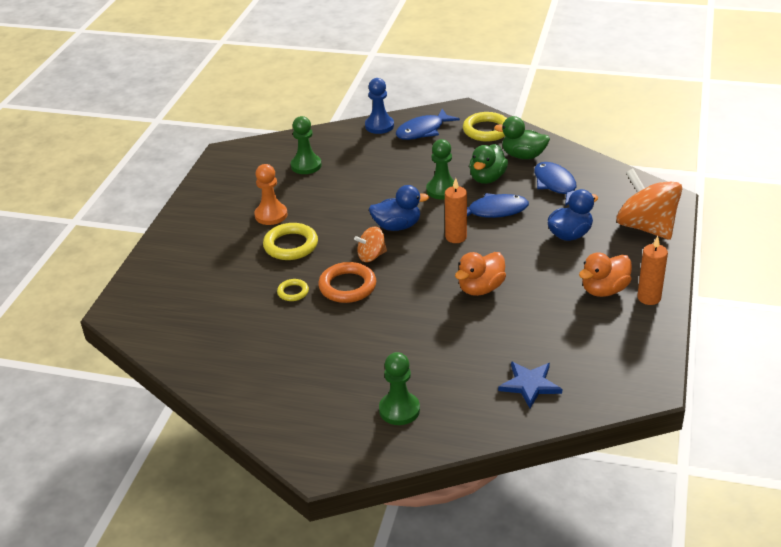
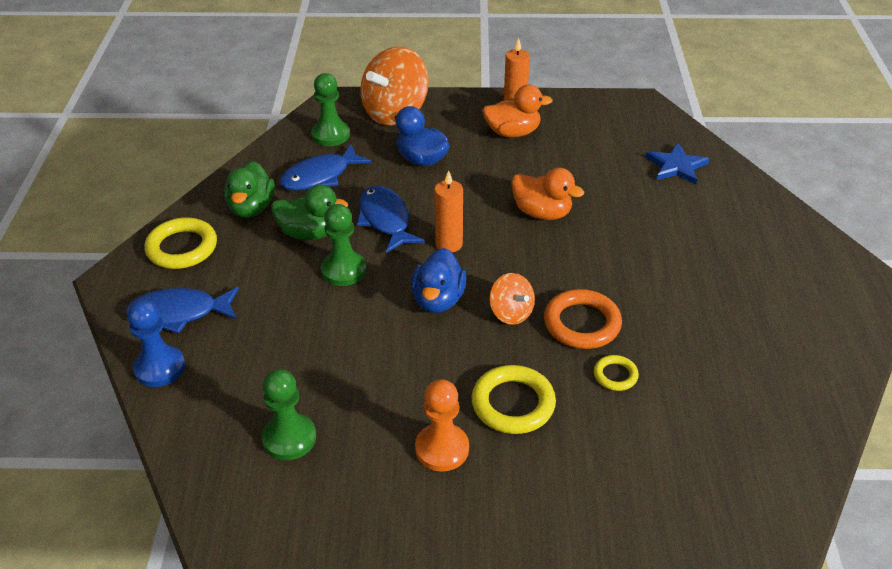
camera: 105 degrees left, 5 degrees up
(397, 226) = (438, 300): blue duck -> blue duck turned 150 degrees counterclockwise
(399, 410) = (763, 244): green pawn -> green pawn (330, 135)
(423, 131) = (179, 313): blue fish -> blue fish turned 135 degrees clockwise
(604, 290) = (512, 133): orange duck -> orange duck turned 45 degrees counterclockwise

